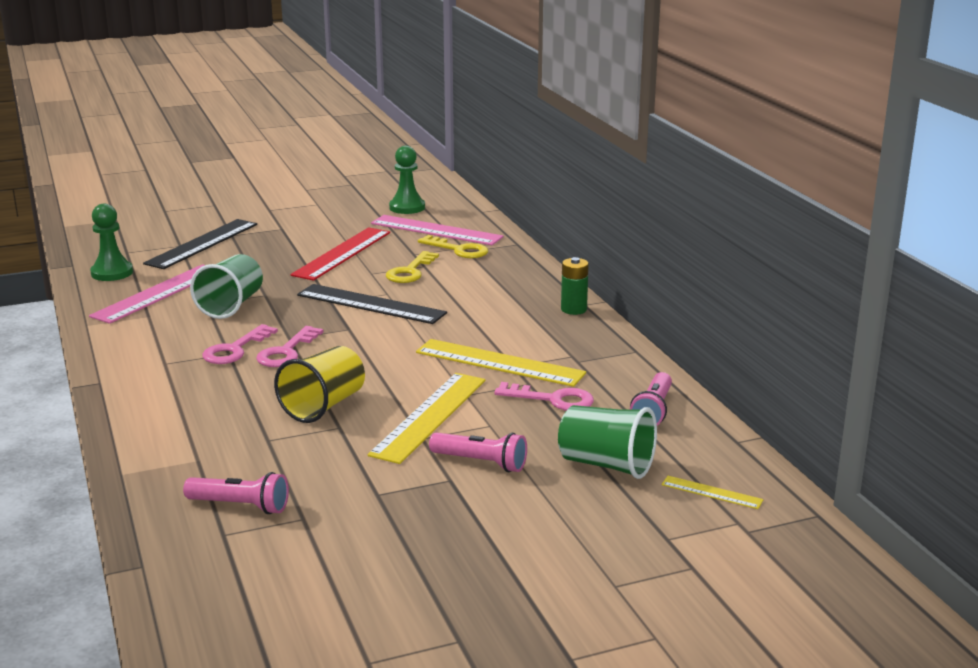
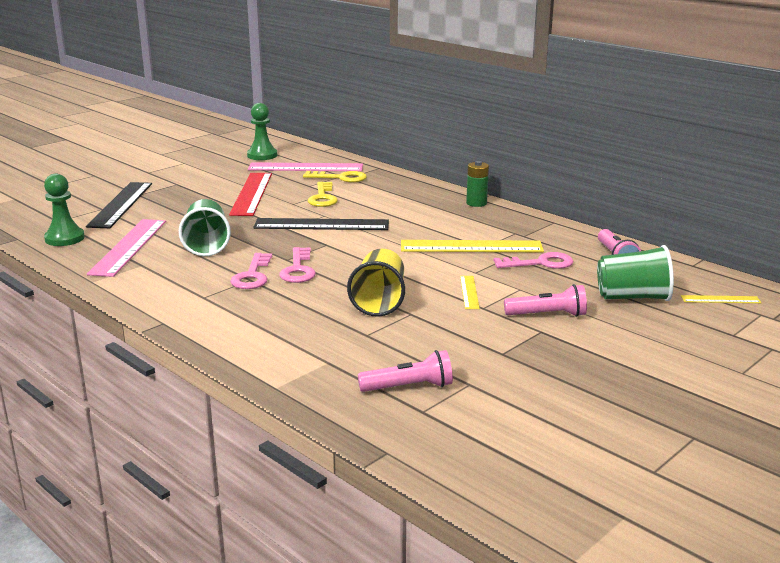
camera: 25 degrees left, 0 degrees up
(429, 416) = (469, 292): yellow ruler -> yellow ruler, size x0.48

